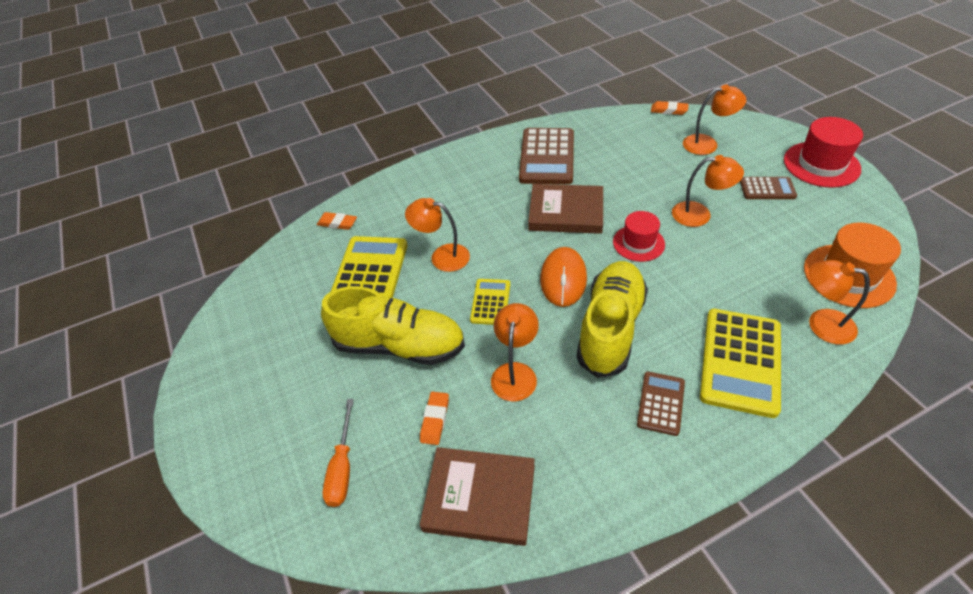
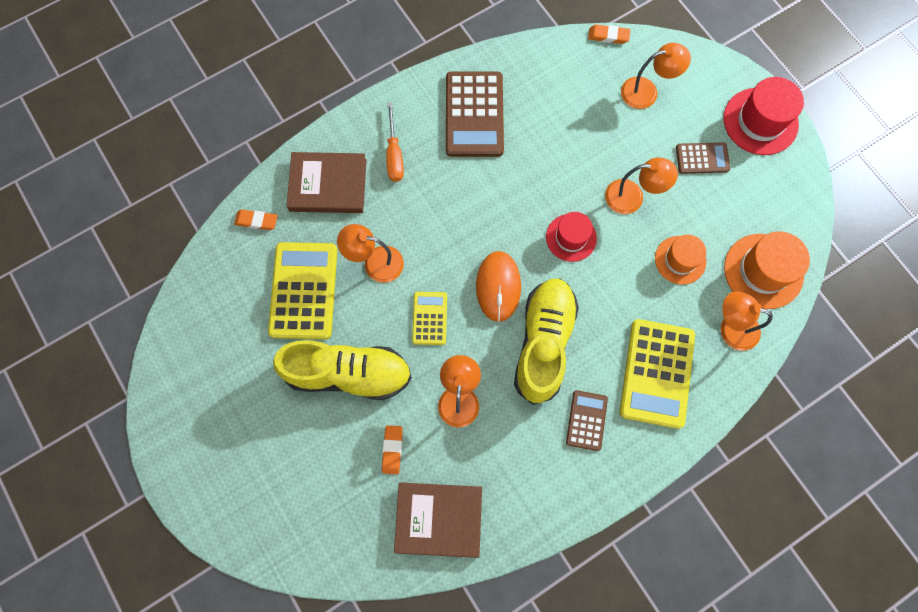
camera: 10 degrees left, 25 degrees up
(342, 467) = (319, 501): orange screwdriver -> orange screwdriver (394, 154)
(566, 212) = (498, 198): brown book -> brown book (328, 185)
(755, 264) = (680, 260): none -> orange hat

